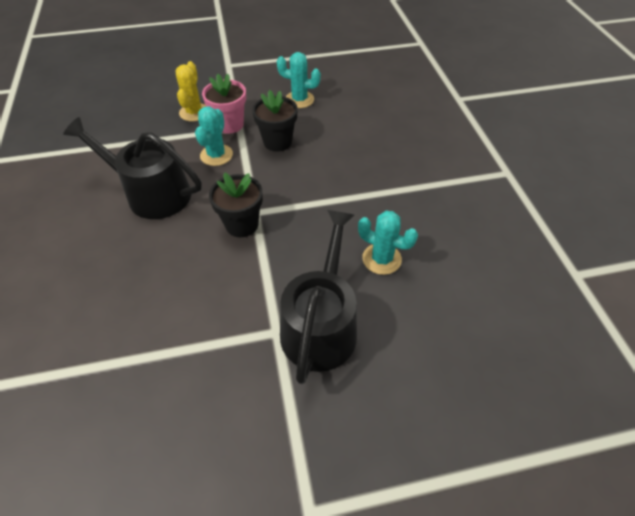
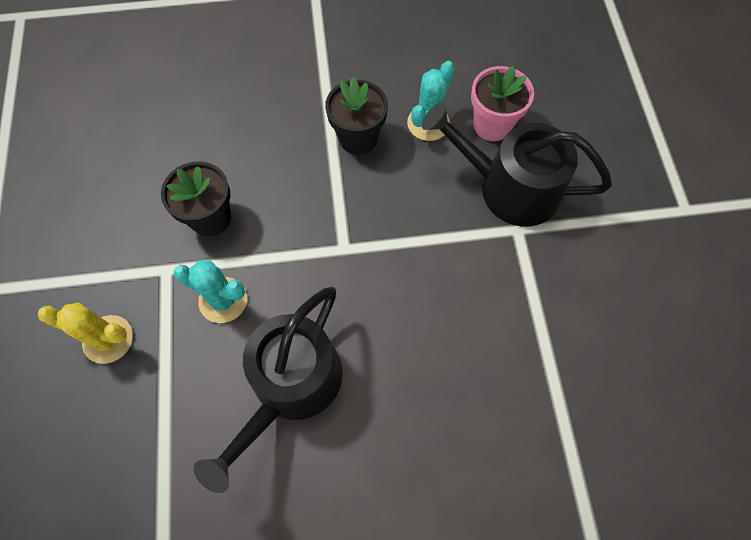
camera: 85 degrees left, 15 degrees up
(230, 125) = (155, 283): pink flower pot -> pink flower pot (492, 125)
(242, 224) = (364, 264): black flower pot -> black flower pot (358, 138)
(299, 100) = (117, 185): turquoise cactus -> none

